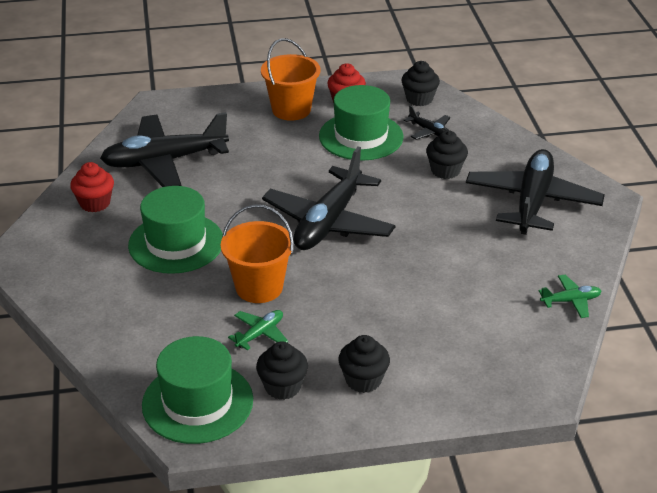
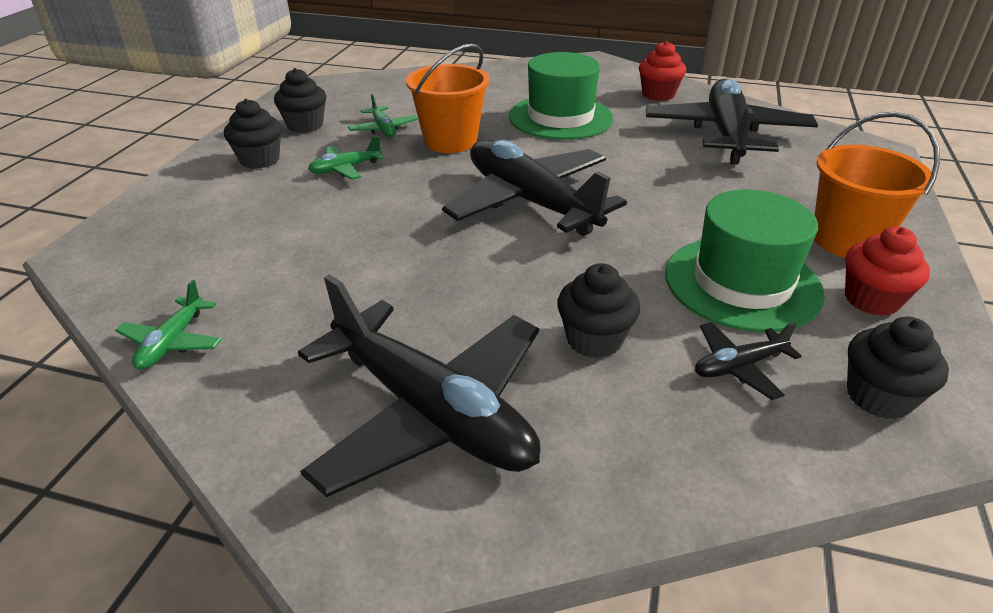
camera: 115 degrees right, 0 degrees up
(197, 402) = (335, 94): green hat -> none
(344, 324) = (345, 169): none -> green plane

